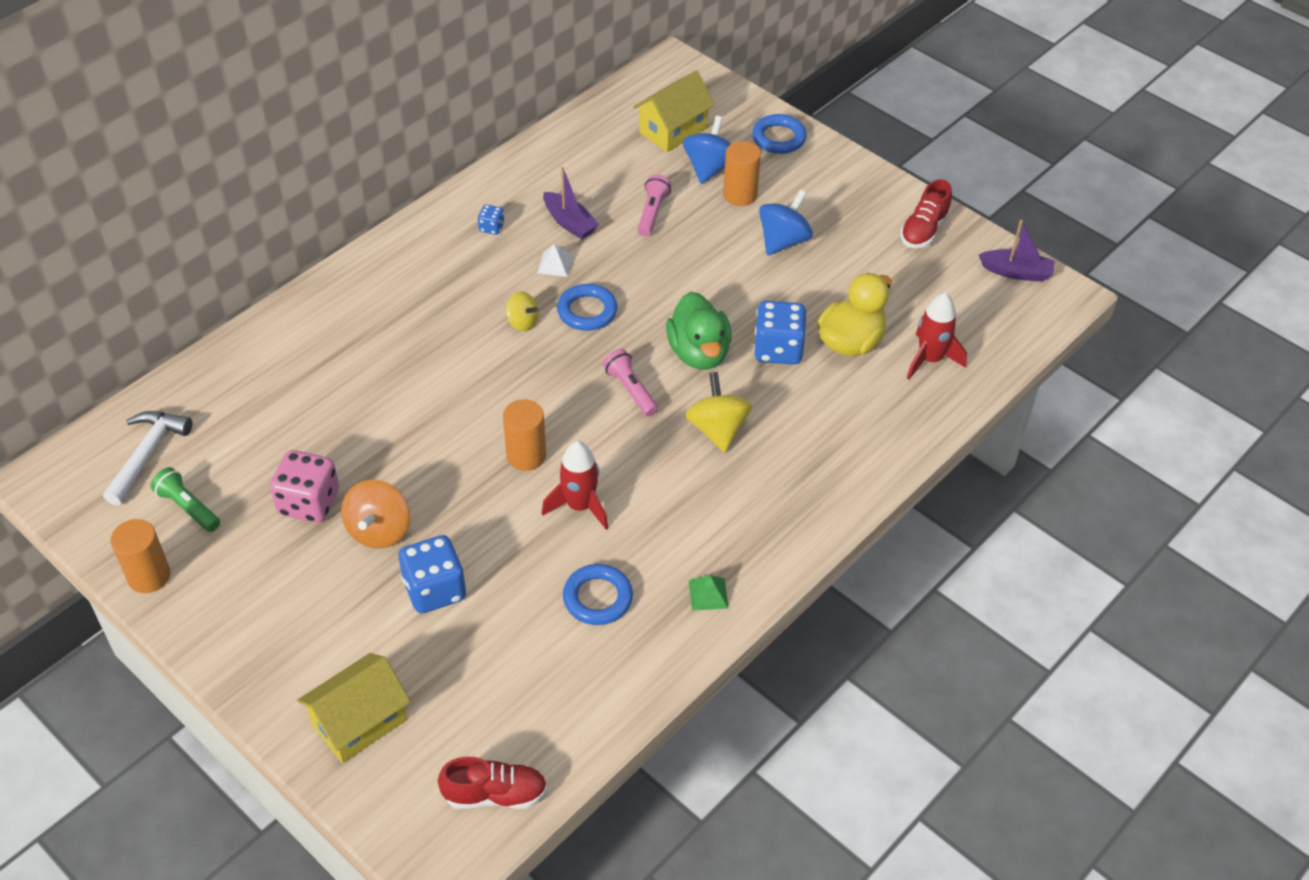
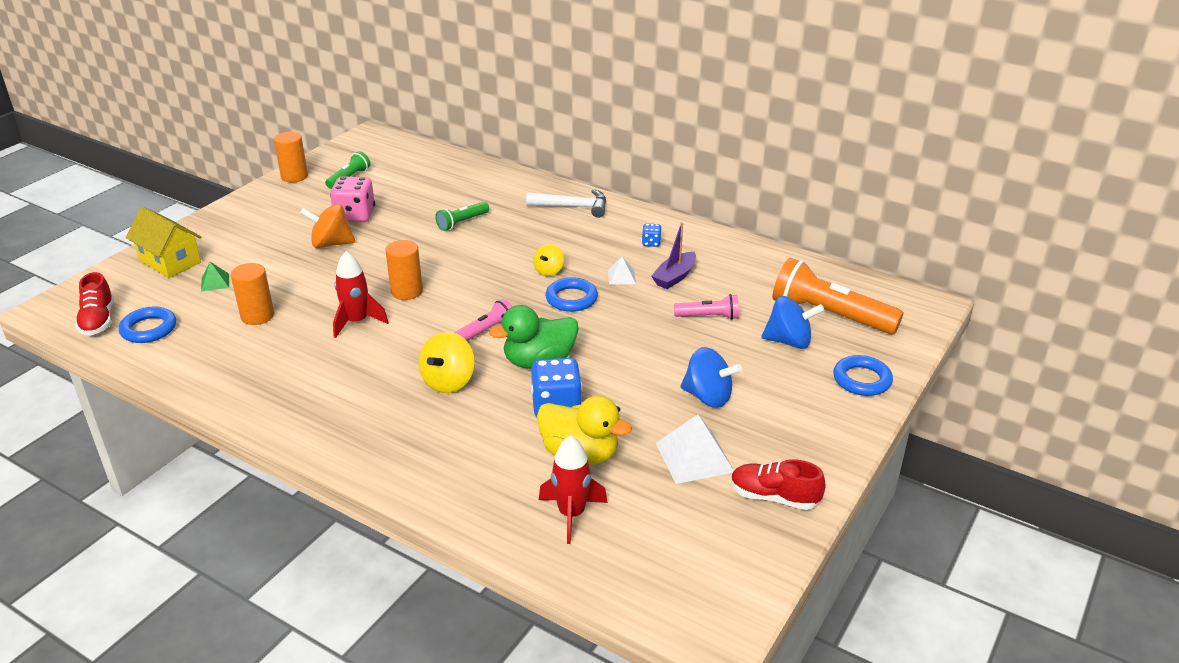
camera: 80 degrees right, 15 degrees down
(147, 454) = (392, 159): white hammer -> white hammer (573, 207)
(375, 390) = (462, 222): none -> green flashlight
(435, 590) = (277, 272): blue dice -> none
(597, 598) = (265, 341): blue ring -> blue ring (149, 329)
(673, 130) = (829, 315): yellow house -> orange flashlight
(708, 594) = (265, 395): green pyramid -> green pyramid (215, 282)
(717, 429) = (448, 382): yellow spinning top -> yellow spinning top turned 135 degrees clockwise
(740, 195) = (761, 363): orange cylinder -> orange cylinder (257, 316)
(866, 267) = (694, 457): none -> white pyramid
(1016, 272) = (738, 582): purple boat -> none

